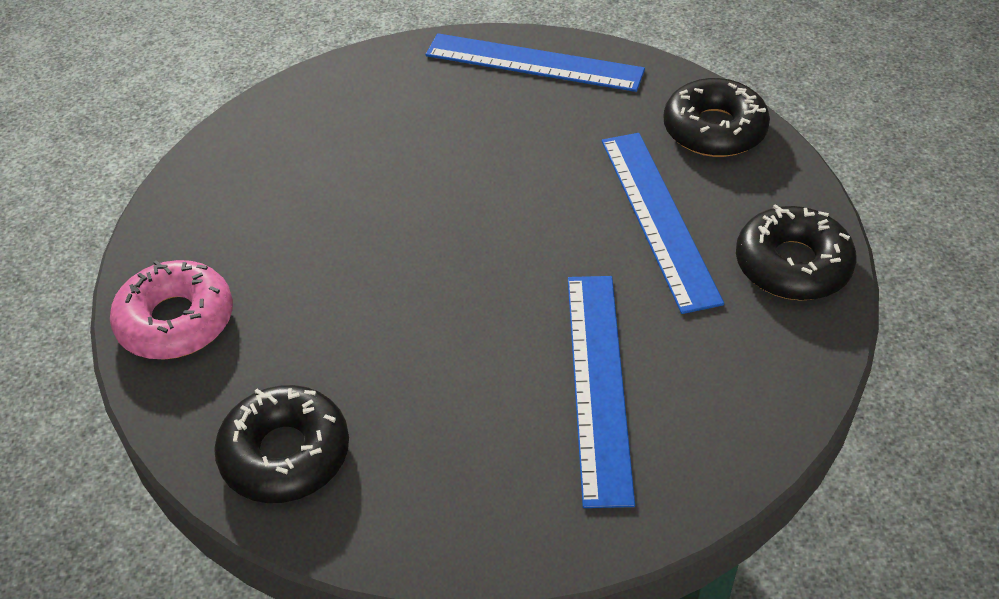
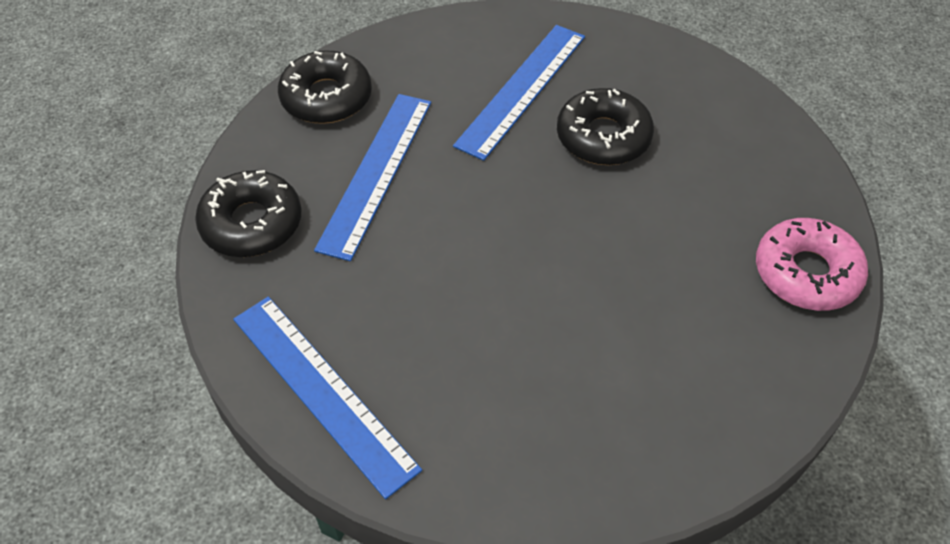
camera: 150 degrees left, 5 degrees up
(285, 454) = (751, 140): black donut -> black donut (603, 137)

